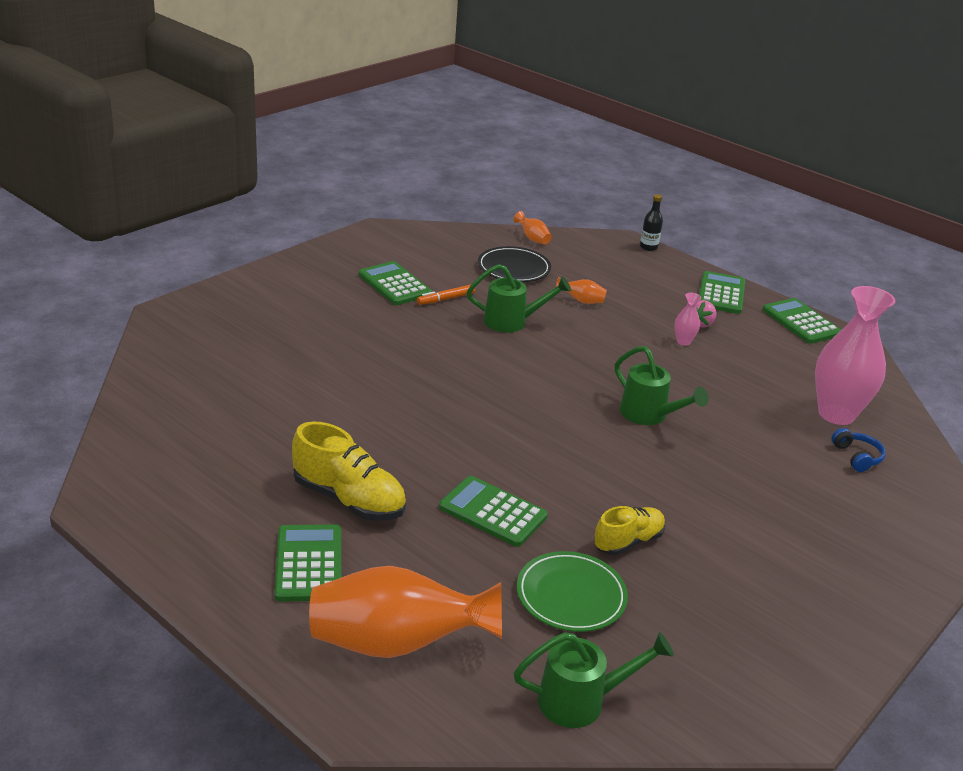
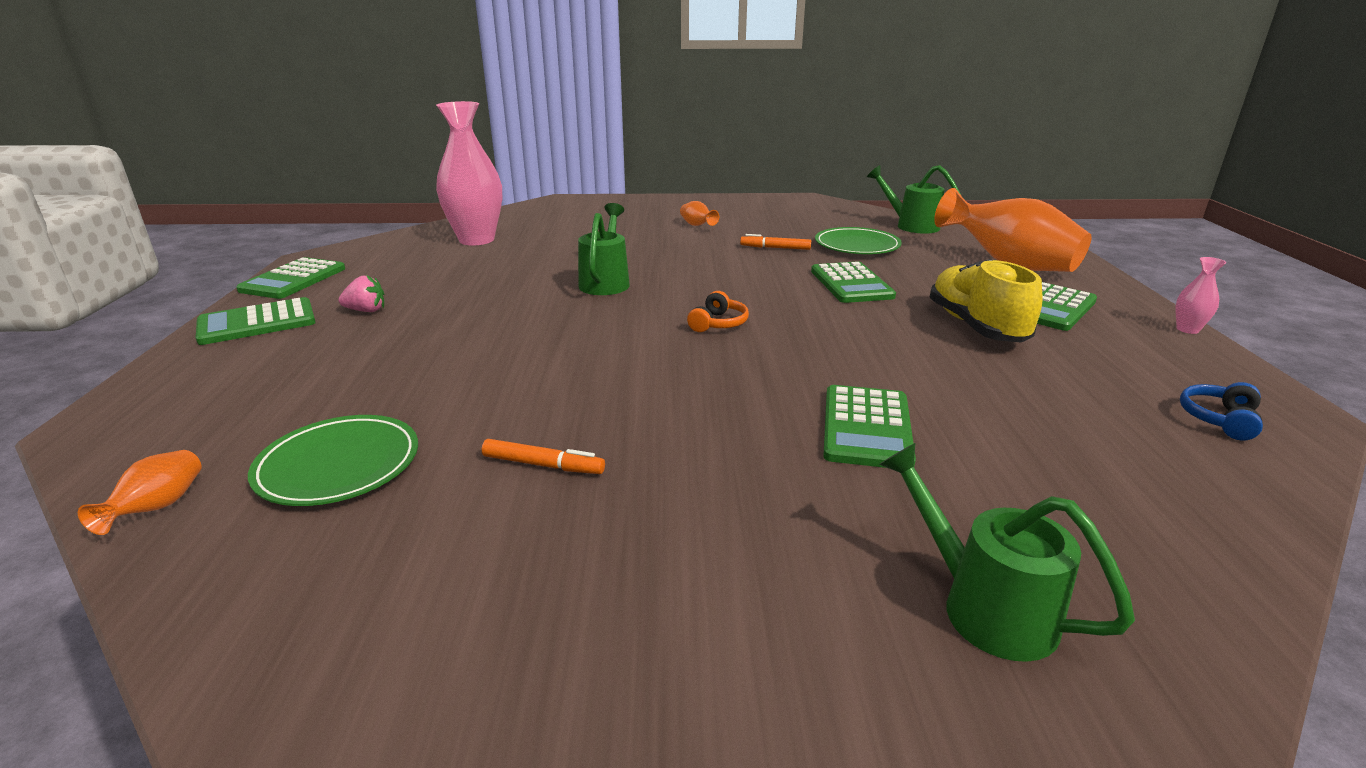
camera: 130 degrees left, 5 degrees down
(394, 284) = (566, 536): green calculator -> green calculator (866, 427)
(511, 322) = (534, 394): green watering can -> green watering can (984, 607)
(512, 412) = (718, 323): none -> orange headphones
(513, 268) = (338, 465): black plate -> green plate
(581, 301) = (396, 380): orange vase -> orange vase (697, 226)
(628, 542) = (775, 248): yellow shoe -> orange marker
(648, 247) = (110, 403): black bottle -> none
(683, 341) = (428, 307): pink vase -> pink vase (1187, 329)
(857, 457) = (532, 226): blue headphones -> blue headphones (1219, 419)

